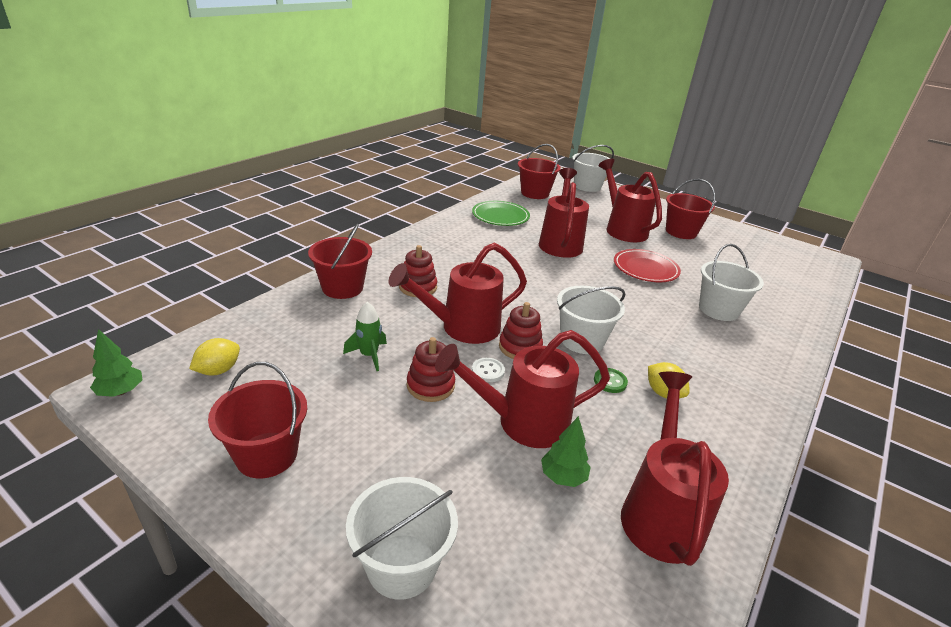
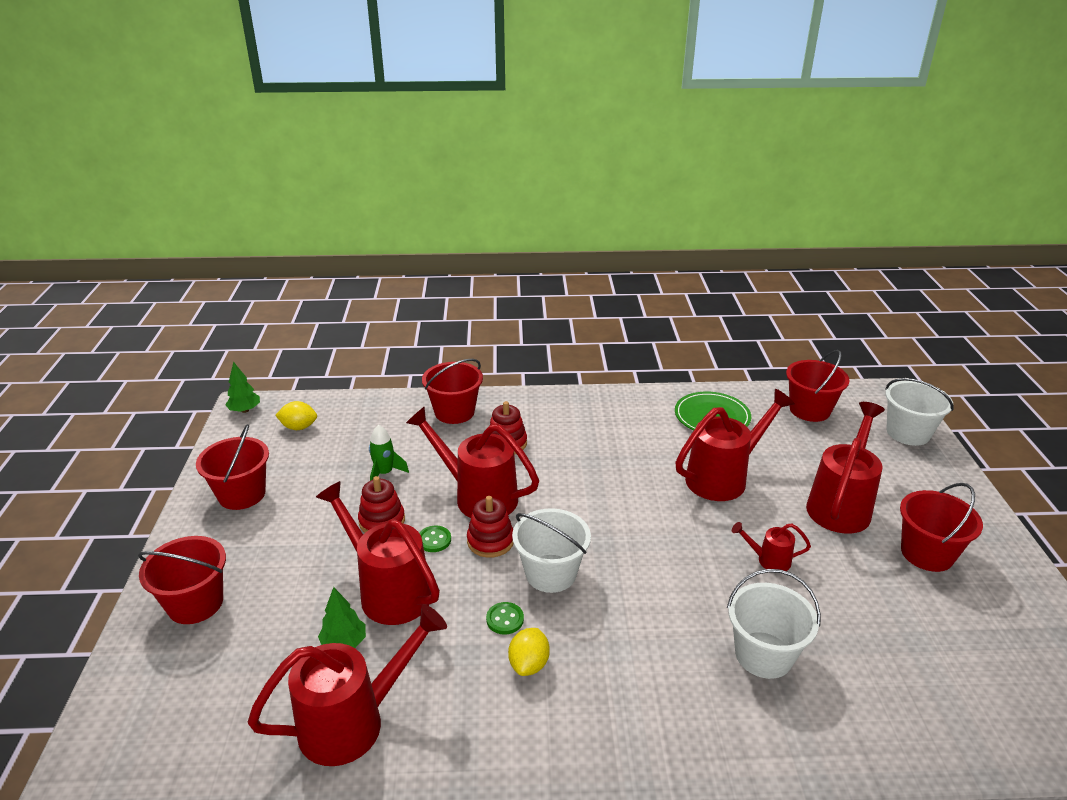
camera: 55 degrees right, 0 degrees up
(402, 565) = (195, 603): white bucket -> red bucket
(488, 371) = (434, 540): white button -> green button
(645, 269) = (769, 560): red plate -> red watering can

